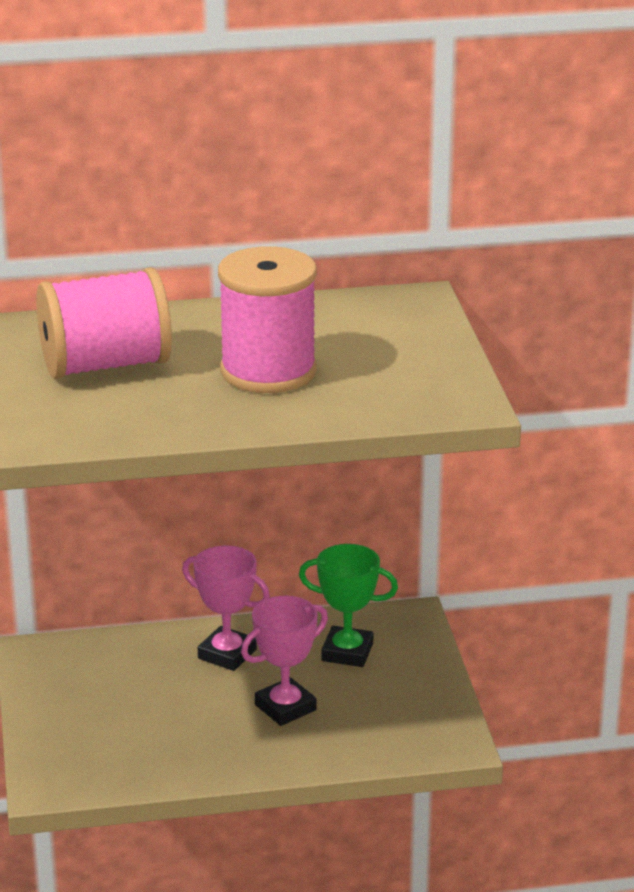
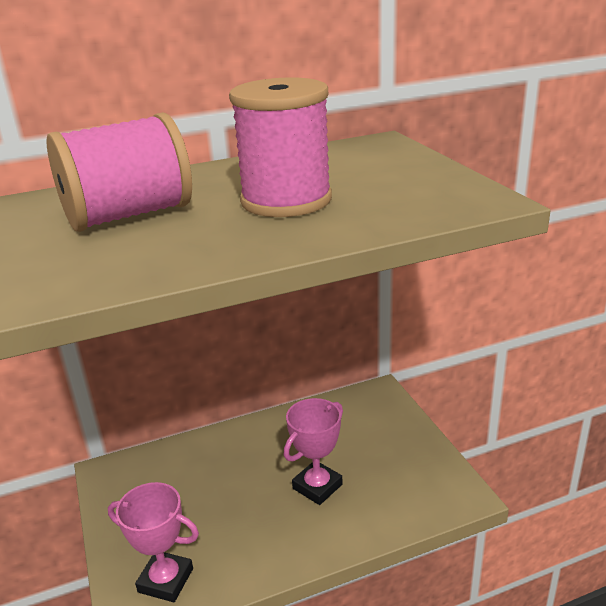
camera: 10 degrees left, 0 degrees up
(227, 654) = (257, 446): pink trophy -> pink trophy (166, 580)
(347, 652) = (346, 428): green trophy -> none

